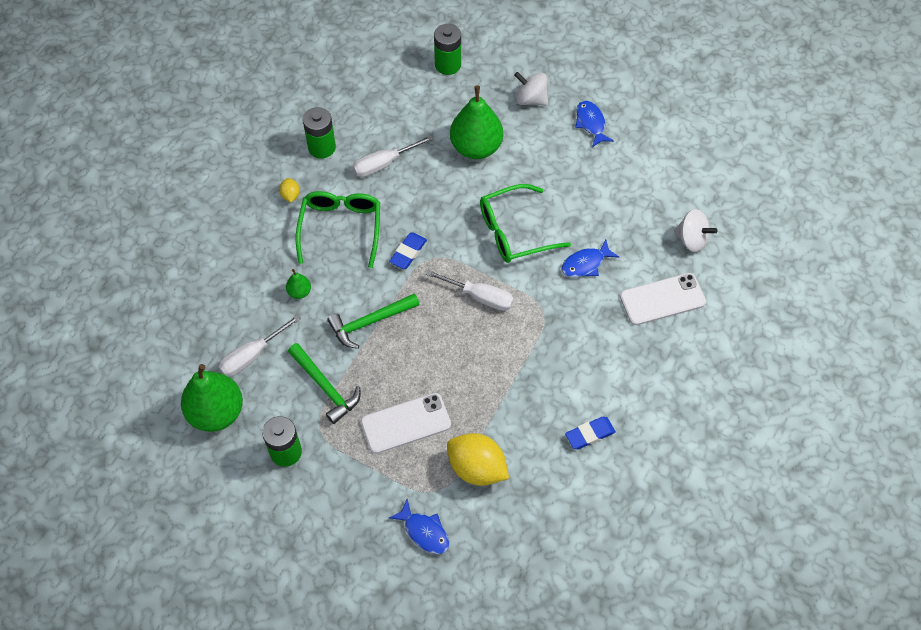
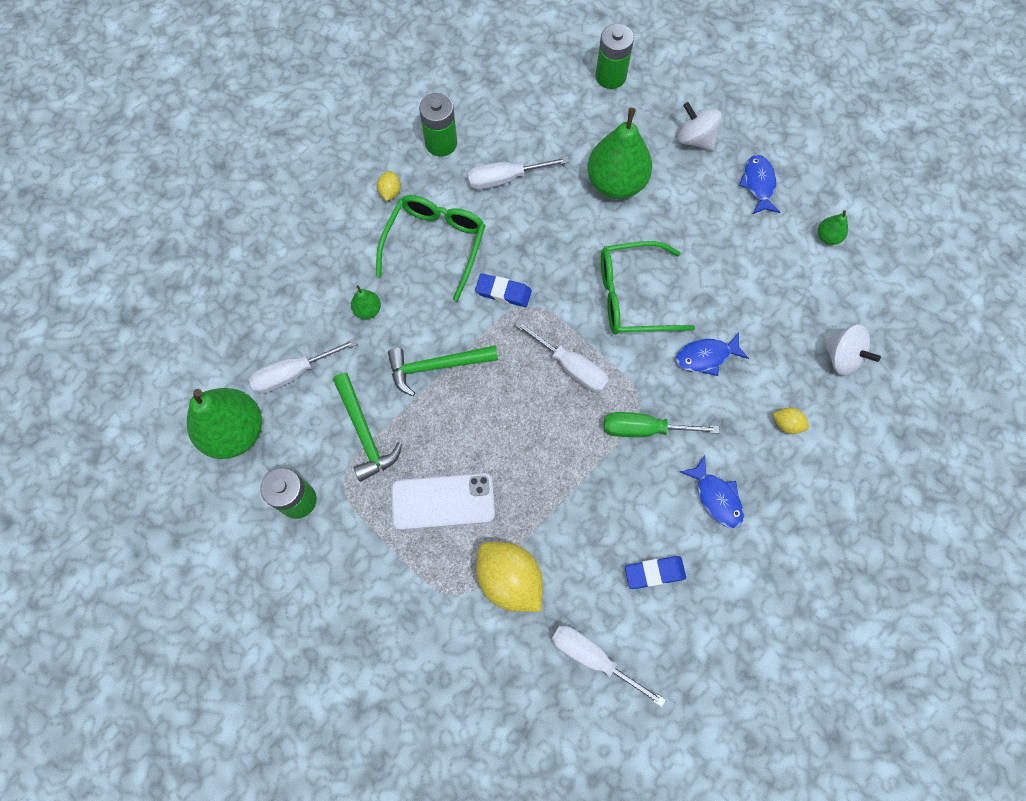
camera: 15 degrees right, 10 degrees up
(408, 252) = (503, 292): blue eraser -> blue eraser turned 60 degrees clockwise
(424, 532) = (427, 643): blue fish -> blue fish (716, 497)
(552, 330) = (645, 429): none -> green screwdriver
(560, 509) = (593, 658): none -> white screwdriver
(656, 151) = (828, 237): none -> green pear
(662, 299) = (787, 424): white phone -> yellow lemon

